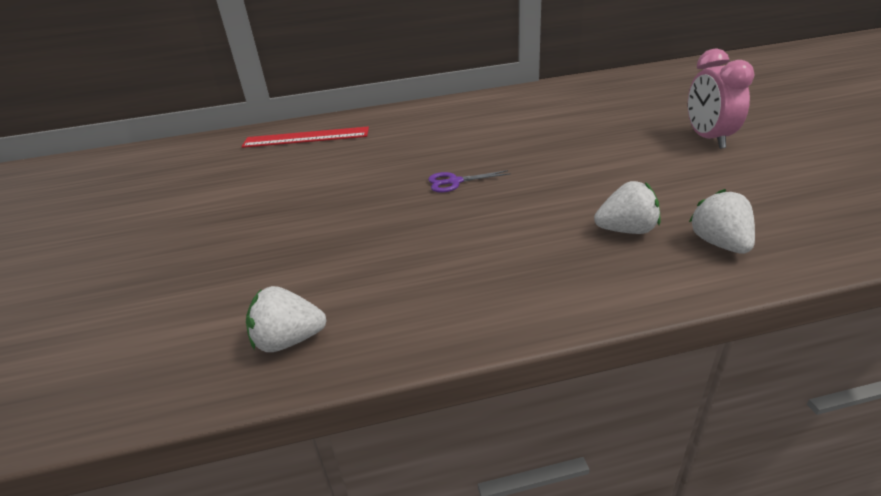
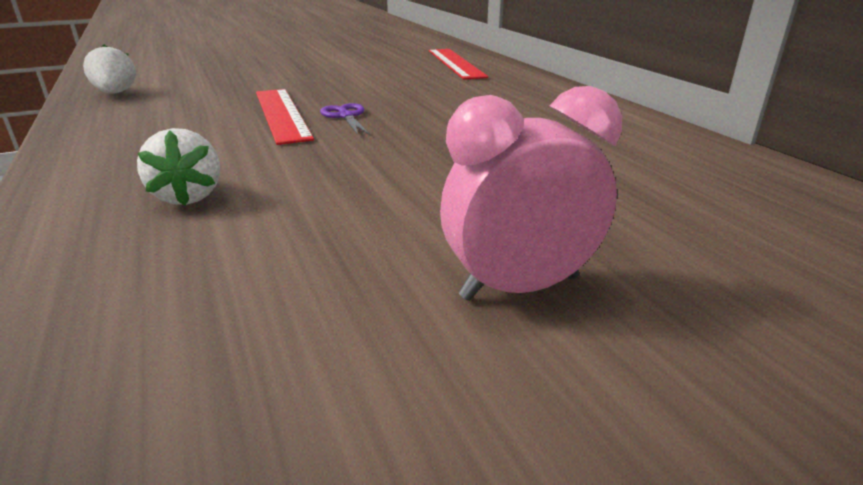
camera: 75 degrees right, 5 degrees down
(436, 211) = (281, 114): none -> red ruler
(719, 243) = (109, 256): white strawberry -> none

